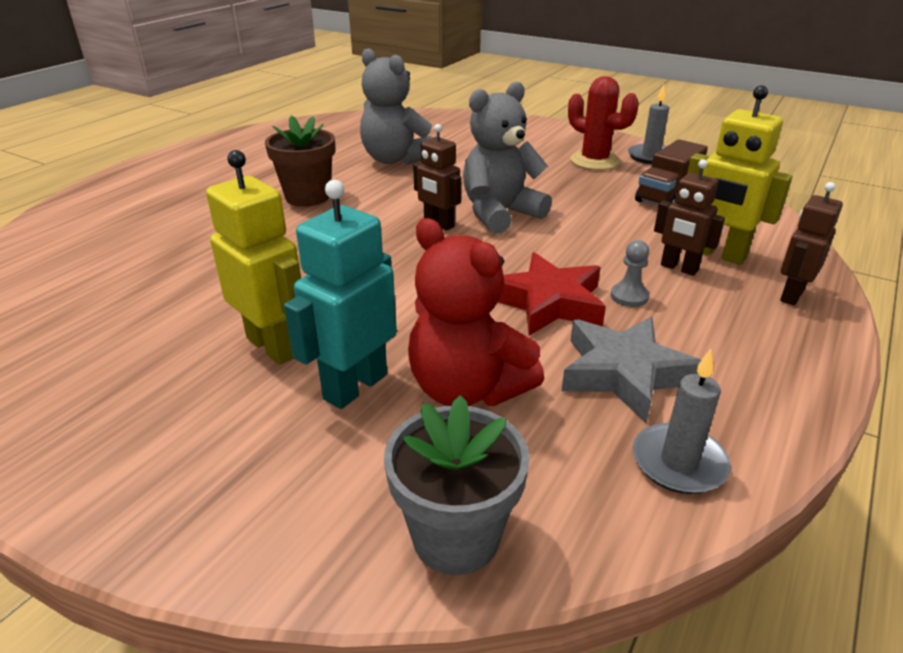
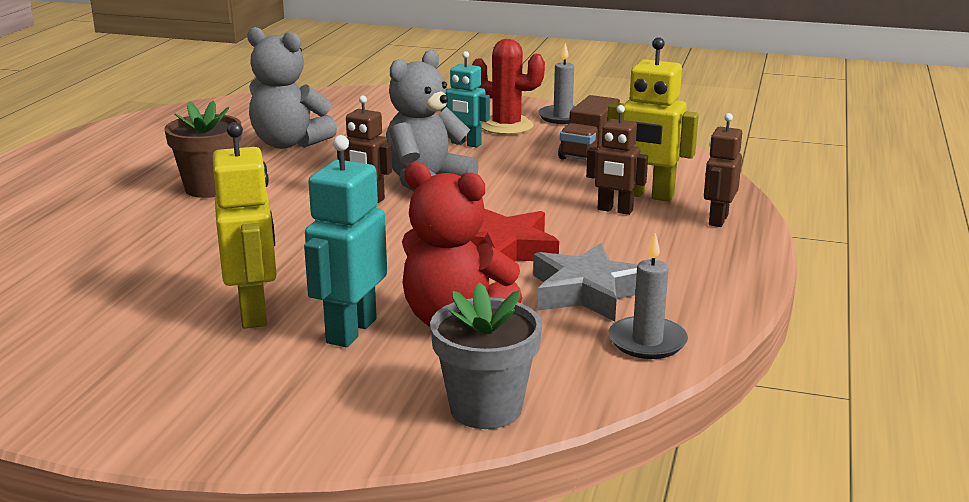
camera: 15 degrees left, 10 degrees down
(273, 346) = (254, 313): yellow robot -> yellow robot turned 45 degrees clockwise
(551, 175) = (466, 144): none -> turquoise robot
(629, 296) = (575, 237): grey pawn -> none

